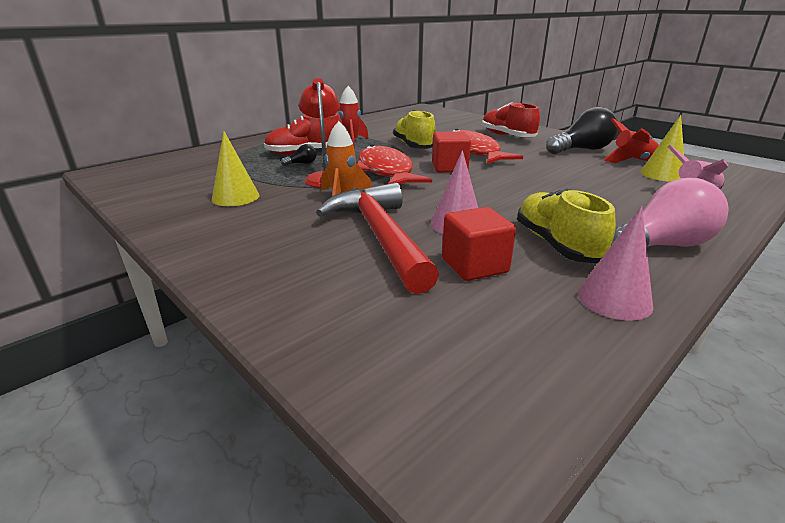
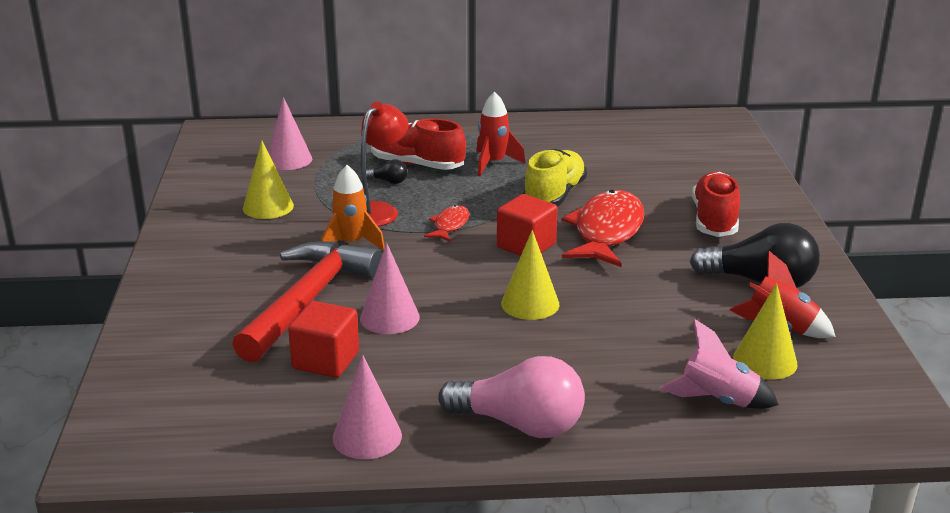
camera: 40 degrees right, 0 degrees up
(203, 171) = (288, 160): none -> pink cone
(386, 171) = (450, 225): red fish -> red fish, size x0.48
(514, 189) = (530, 304): none -> yellow cone
(556, 244) = (430, 377): yellow shoe -> none

